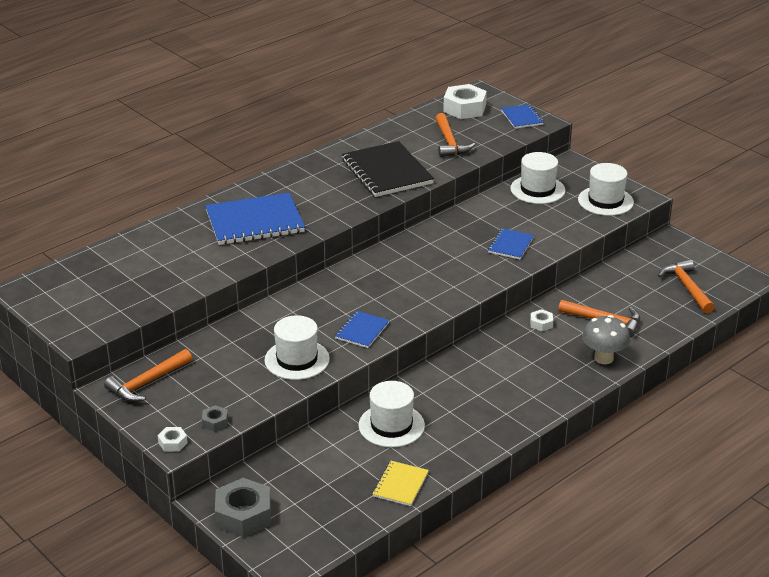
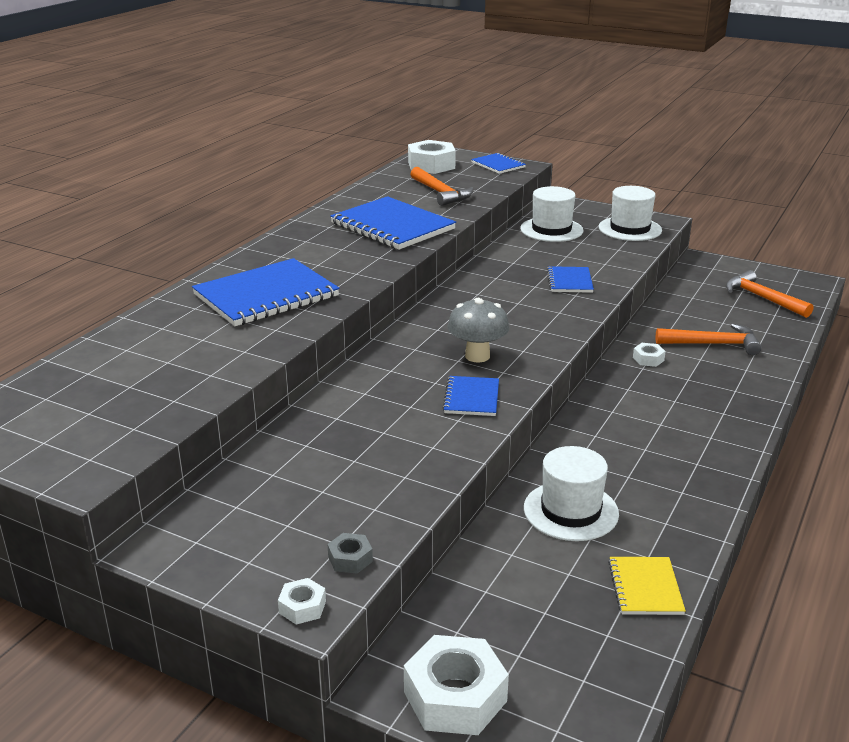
camera: 20 degrees left, 5 degrees down
(147, 383) = (211, 526): orange hammer -> none
(243, 515) = (455, 696): grey nut -> white nut
(297, 359) = (411, 449): white hat -> none
(387, 171) = (392, 226): black notebook -> blue notebook
(603, 358) = (748, 380): grey mushroom -> grey mushroom (477, 356)

